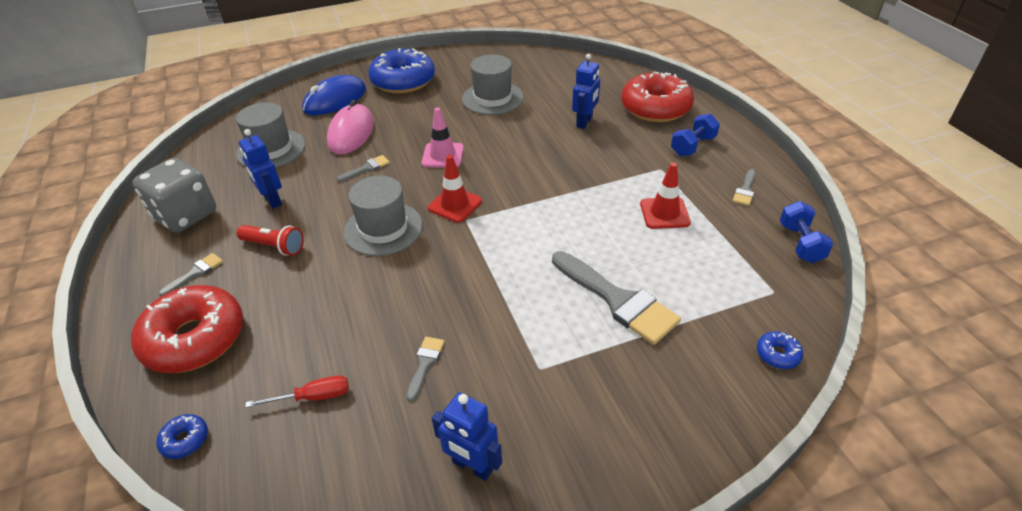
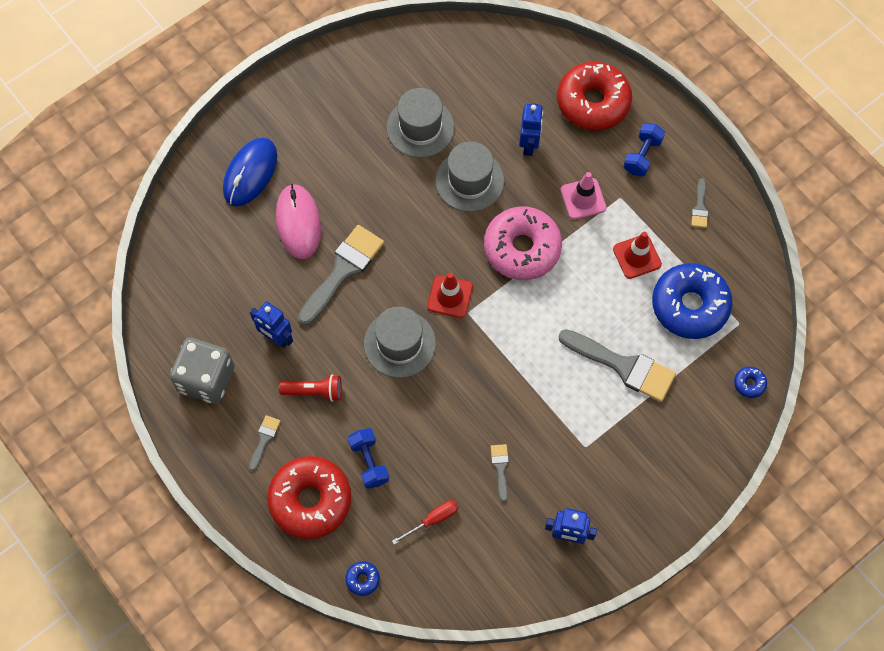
camera: 20 degrees left, 25 degrees up
(271, 149) = (230, 269): grey hat -> grey hat (469, 181)
(366, 168) = (343, 270): grey brush -> grey brush, size x2.15
(403, 81) = (308, 120): blue donut -> blue donut (689, 305)
(443, 155) = (408, 232): pink traffic cone -> pink traffic cone (583, 199)
(545, 185) = (522, 248): none -> pink donut
(800, 243) = (753, 263): blue dumbbell -> blue dumbbell (369, 462)

